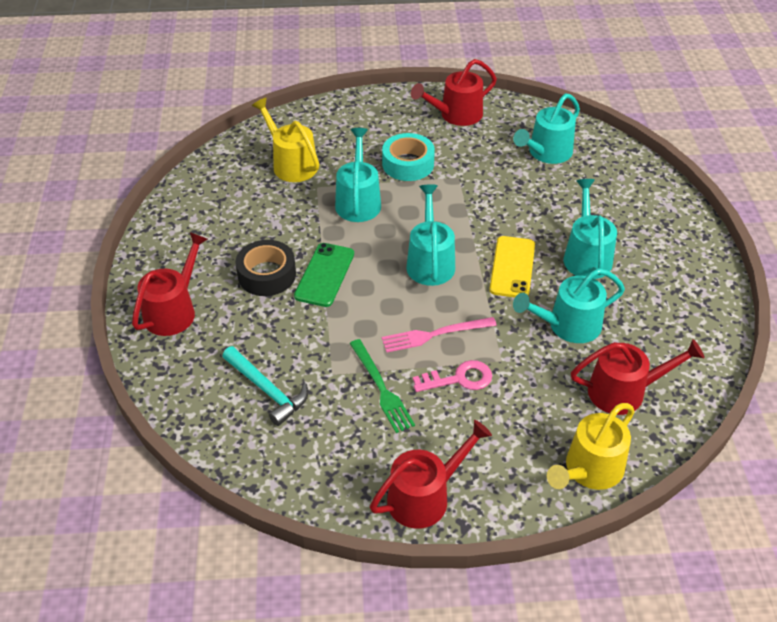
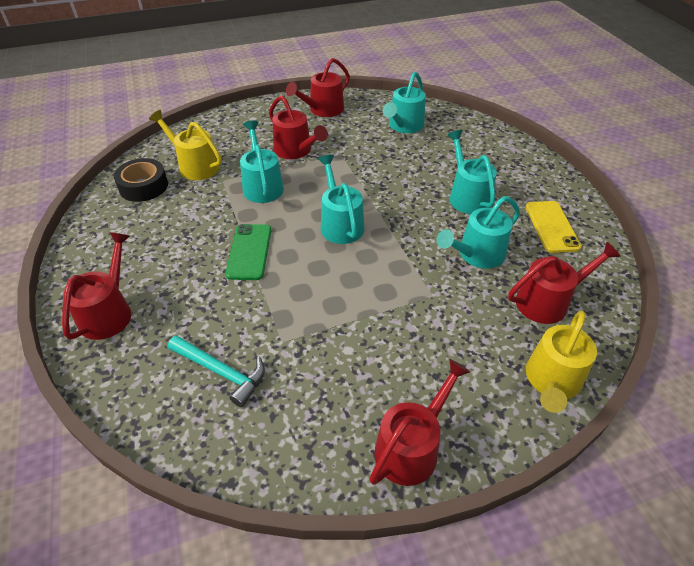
camera: 15 degrees left, 0 degrees up
(267, 275) = (195, 261): black tape -> black tape (143, 186)
(381, 388) = (333, 345): green fork -> none
(408, 164) = (295, 151): turquoise tape -> red watering can
(434, 334) = (365, 285): pink fork -> none
(459, 379) = (402, 321): pink key -> none
(512, 267) = (411, 216): yellow phone -> yellow phone (551, 226)

